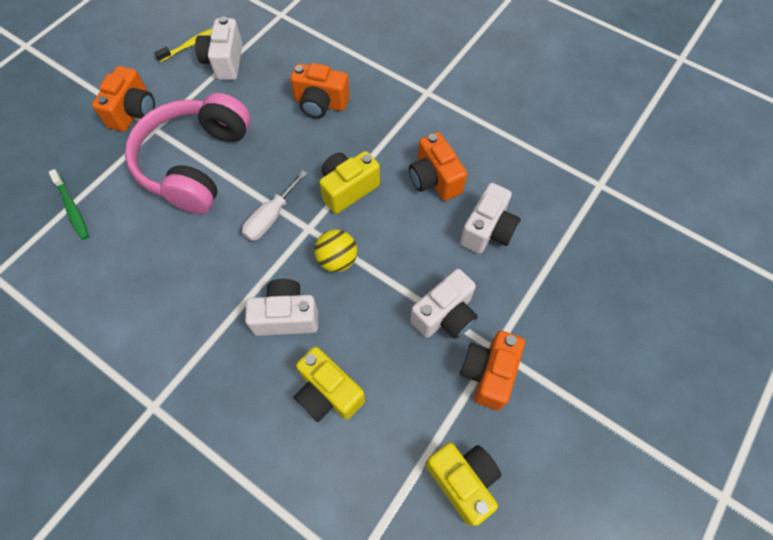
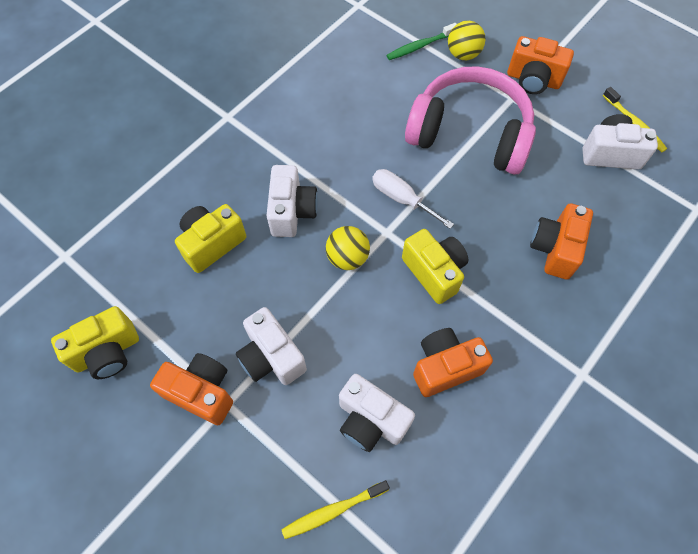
camera: 95 degrees right, 0 degrees up
(91, 169) = (463, 54): none -> yellow ball
(563, 252) = (333, 511): none -> yellow toothbrush

